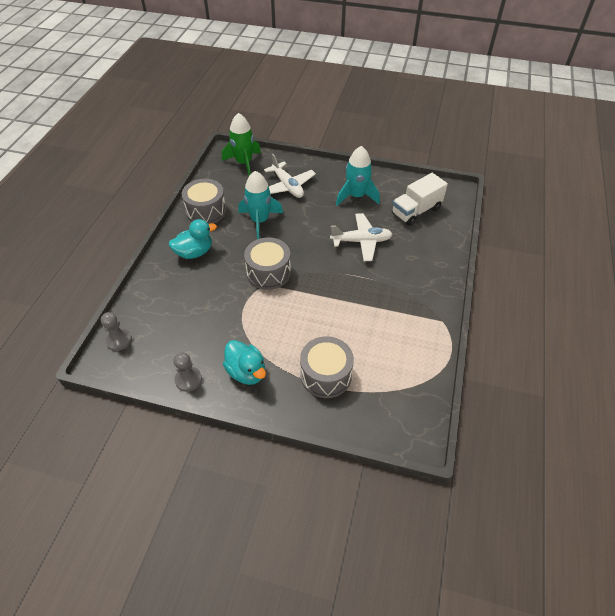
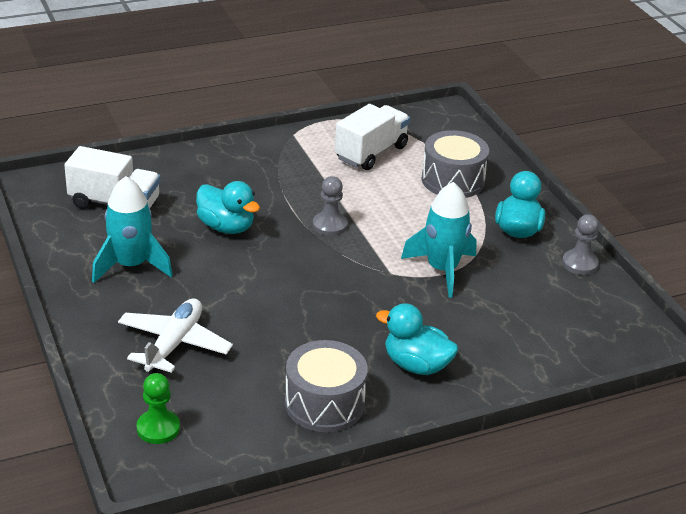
camera: 130 degrees left, 15 degrees down
(119, 340) = (615, 346): grey pawn -> grey pawn (329, 225)
(244, 163) = (158, 428): green rocket -> green pawn
(260, 221) = (284, 334): turquoise rocket -> turquoise rocket (442, 269)
(268, 272) = (369, 279): grey drum -> none
(361, 241) = (226, 227): white plane -> turquoise duck
(391, 350) = (371, 153): none -> white truck

